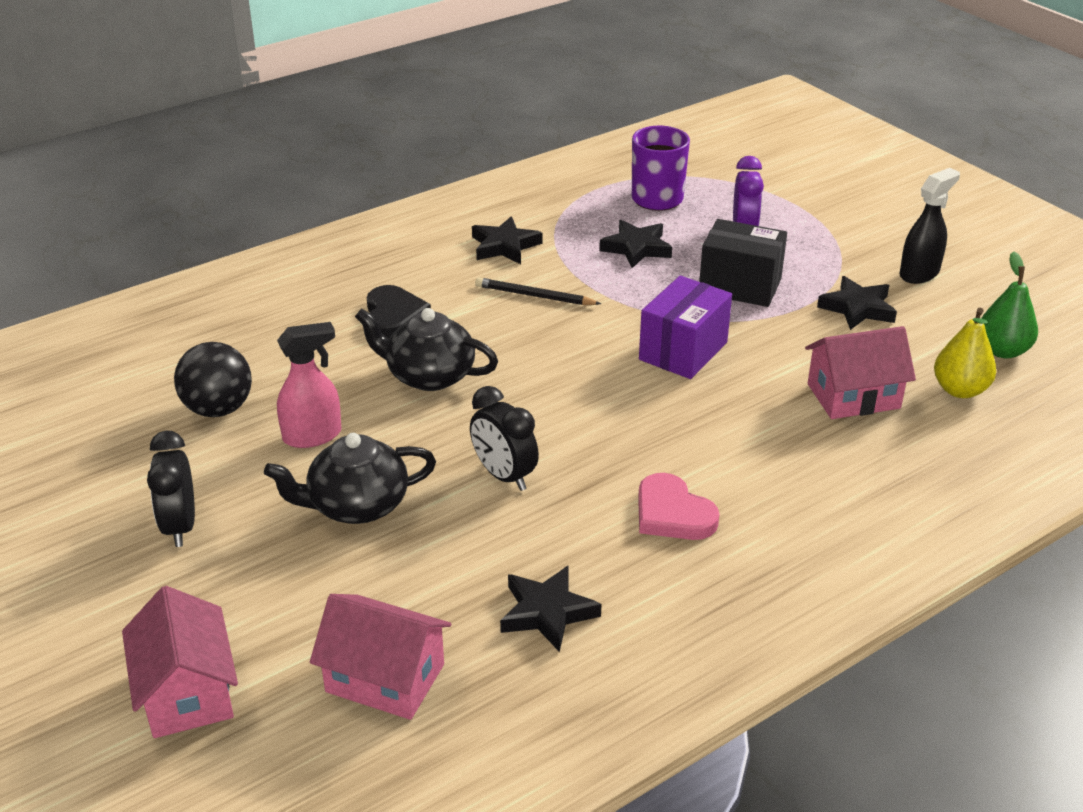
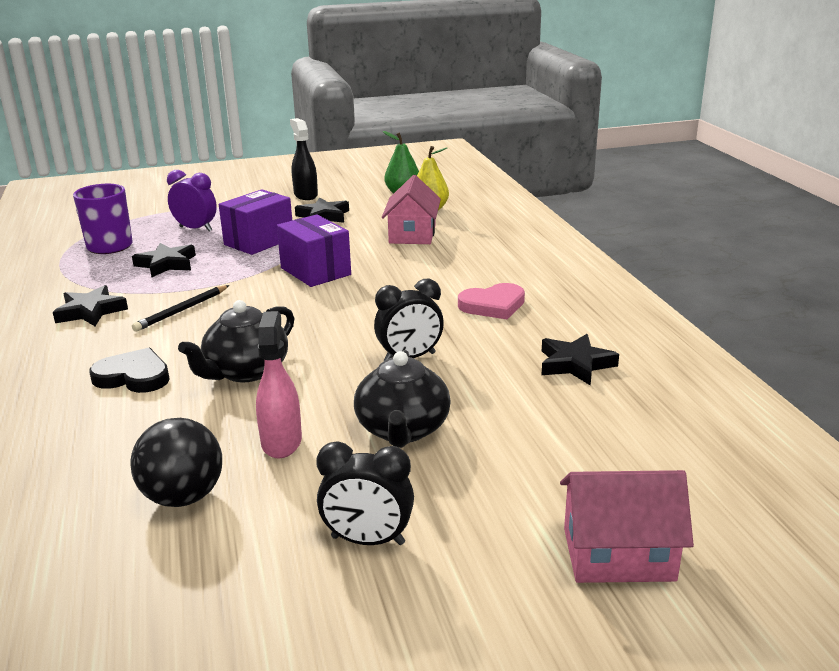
camera: 70 degrees left, 10 degrees down
(385, 678) = (626, 442): pink house -> none
(740, 286) = (259, 241): black box -> purple box

